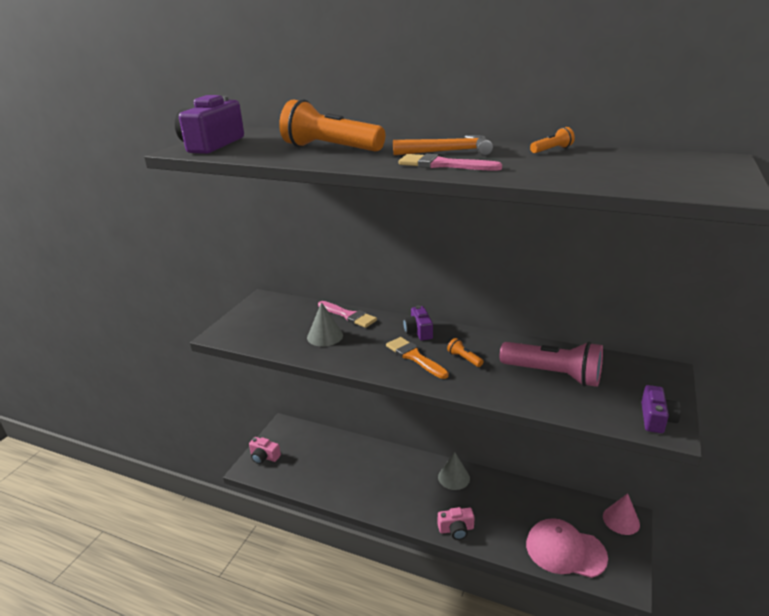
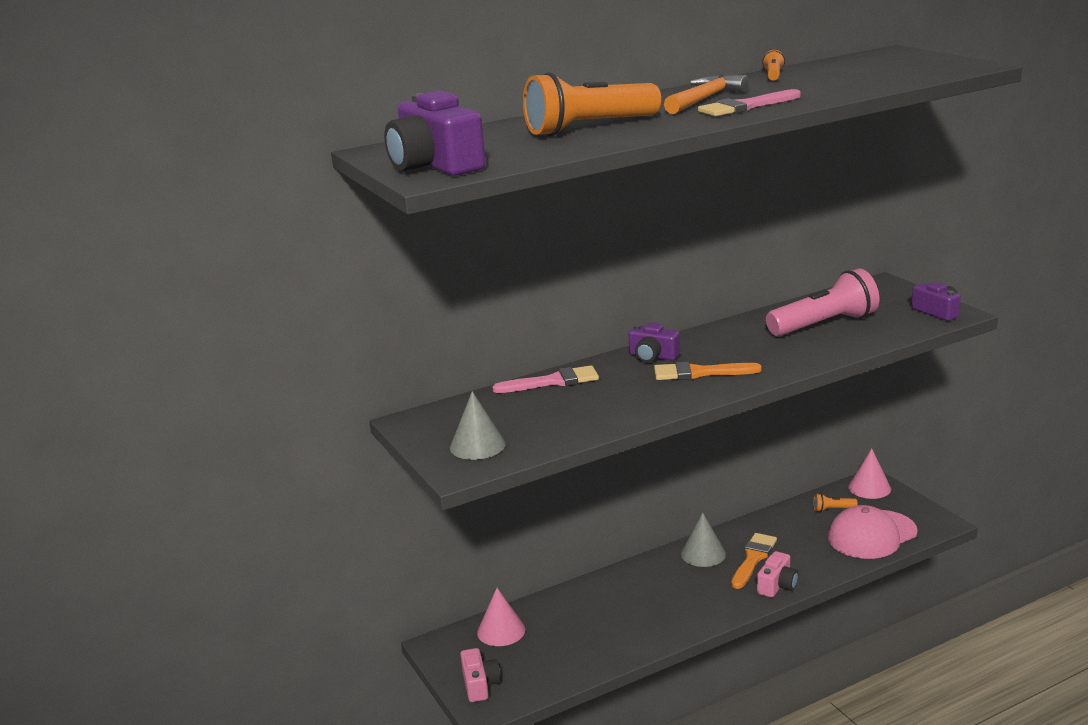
camera: 50 degrees left, 5 degrees down
(264, 457) = (480, 685): pink camera -> pink camera turned 75 degrees counterclockwise
(312, 439) = (501, 631): none -> pink cone
(325, 336) = (577, 407): grey cone -> grey cone (477, 445)
(464, 358) = (740, 351): orange flashlight -> orange flashlight (832, 509)
(472, 503) = (753, 559): none -> orange brush

